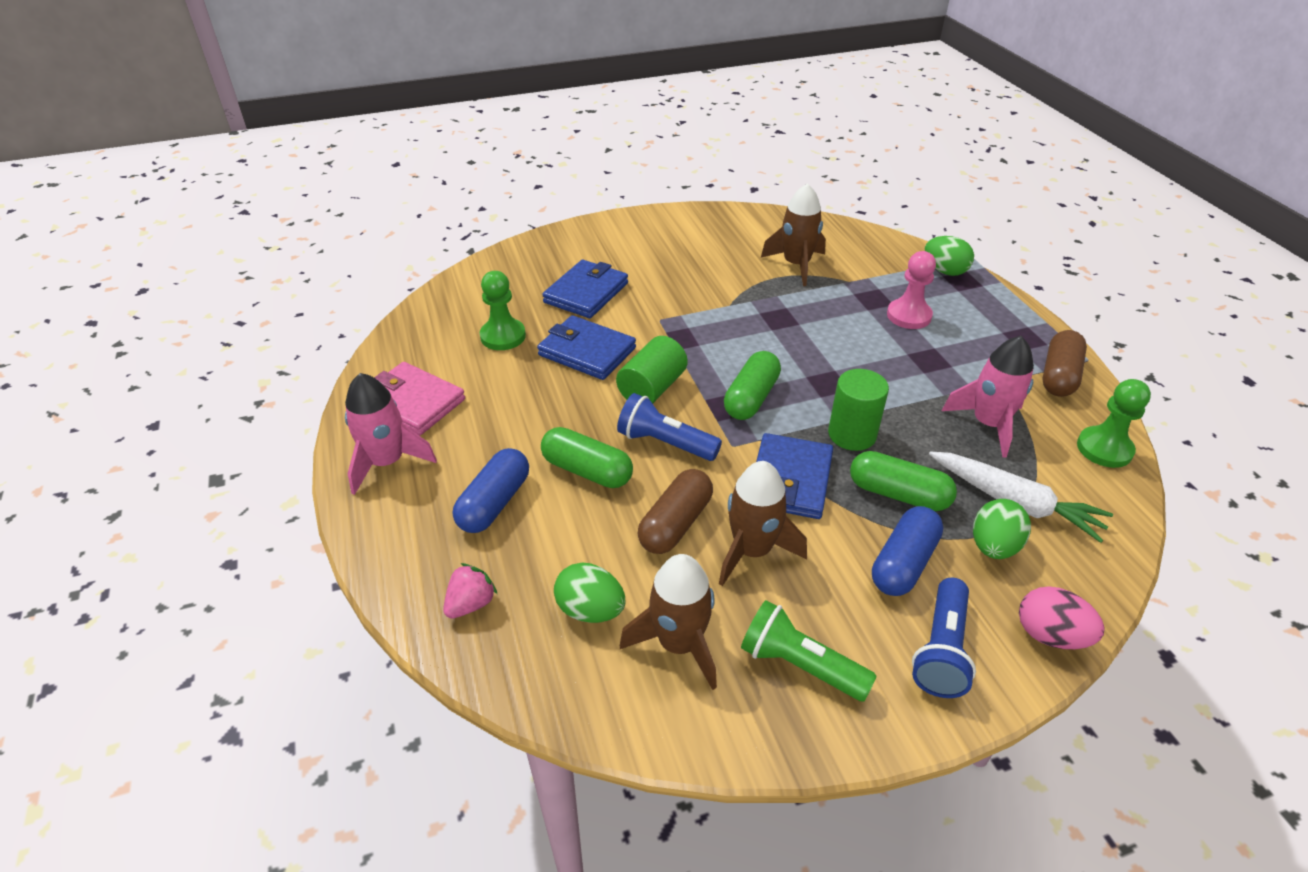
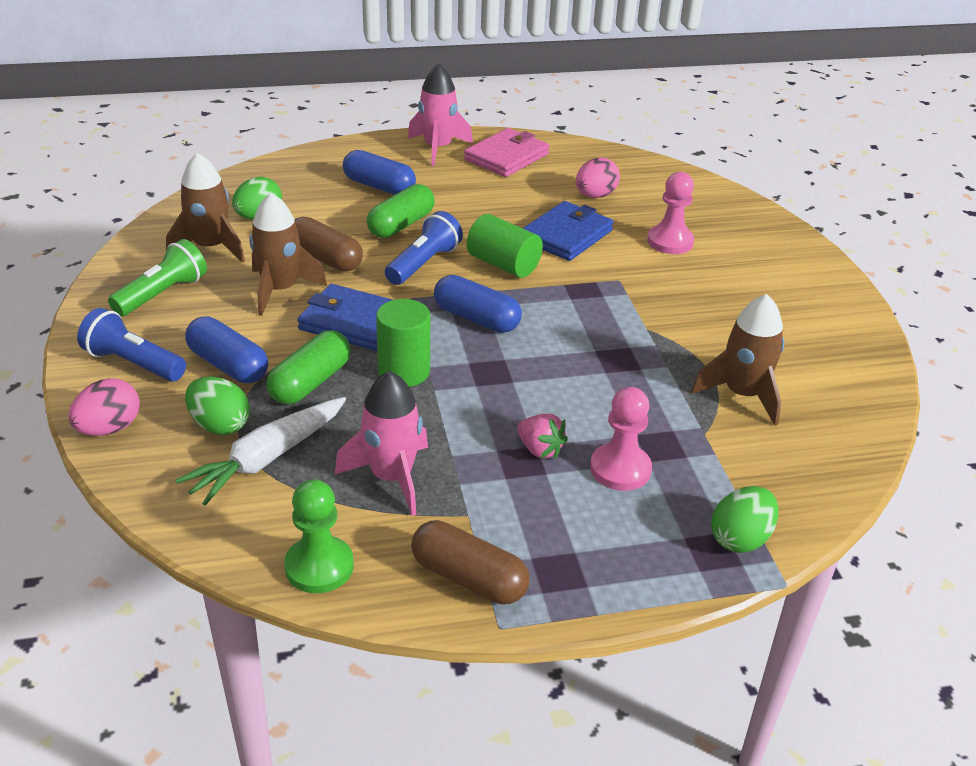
camera: 95 degrees right, 5 degrees down
(471, 604) = (287, 176): pink strawberry -> pink strawberry (539, 449)
(503, 336) = (595, 196): green pawn -> pink egg
(586, 293) = (670, 242): blue wallet -> pink pawn
(751, 398) = (476, 319): green capsule -> blue capsule

